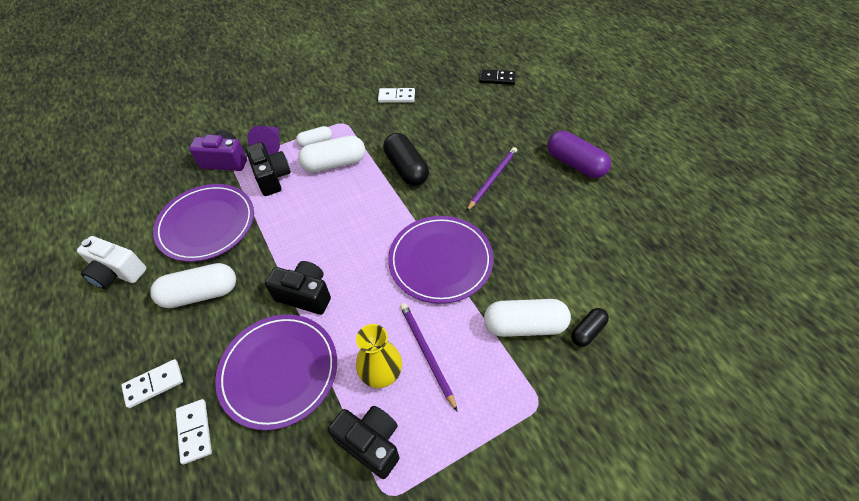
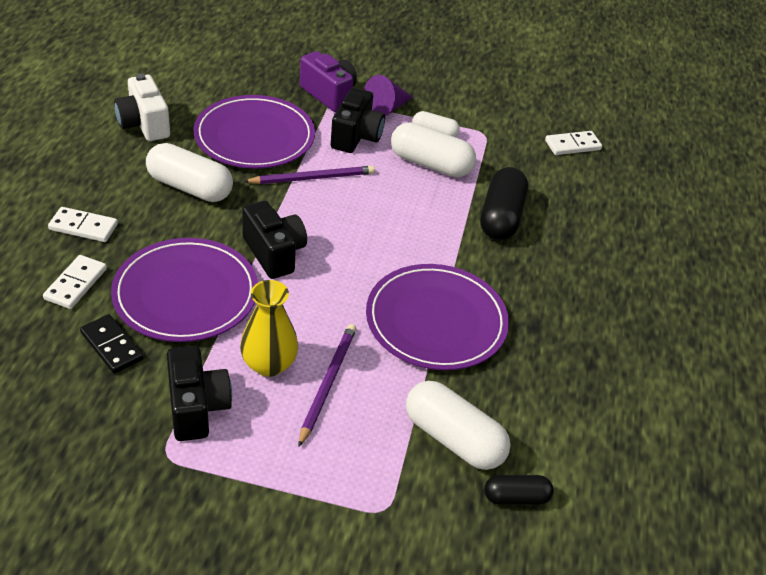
camera: 35 degrees right, 10 degrees down
(396, 97) = (572, 145): white domino -> white domino turned 60 degrees counterclockwise
(492, 179) = (587, 291): purple pencil -> purple pencil (313, 178)
(497, 79) = (721, 201): black domino -> black domino (111, 346)
(575, 164) = (710, 345): purple capsule -> none

